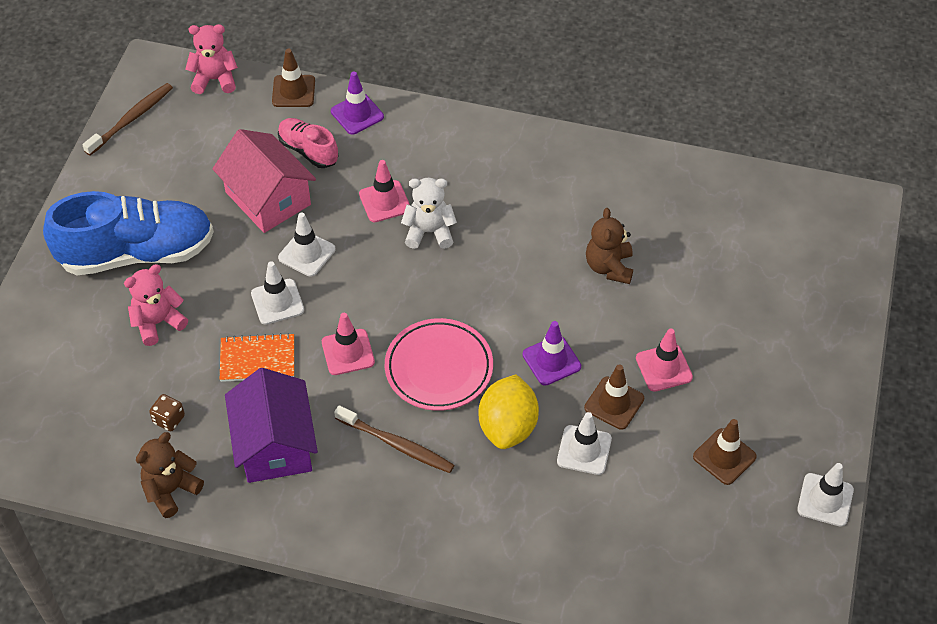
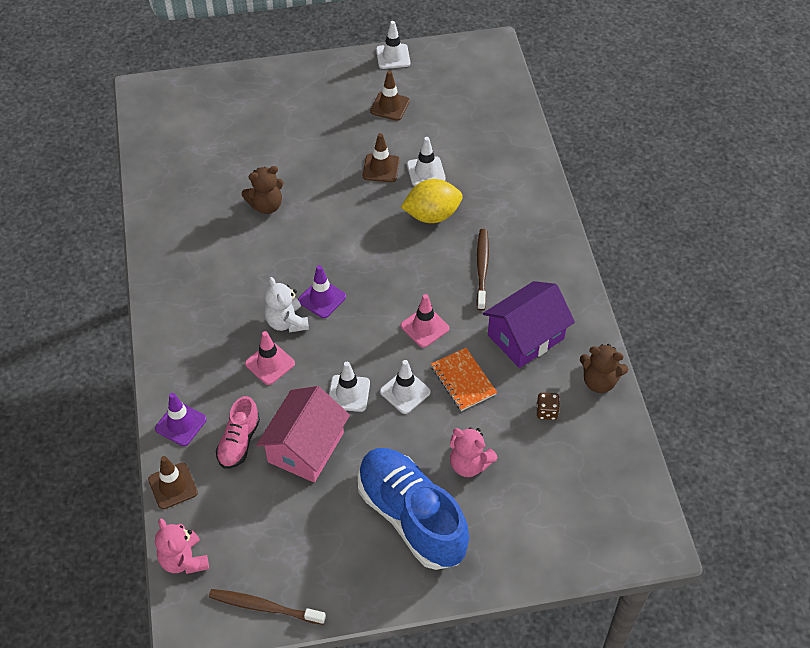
camera: 115 degrees left, 0 degrees up
(439, 368) = (407, 269): pink plate -> none
(551, 360) = (365, 210): purple traffic cone -> purple traffic cone (322, 298)
(664, 368) = (338, 152): pink traffic cone -> none

